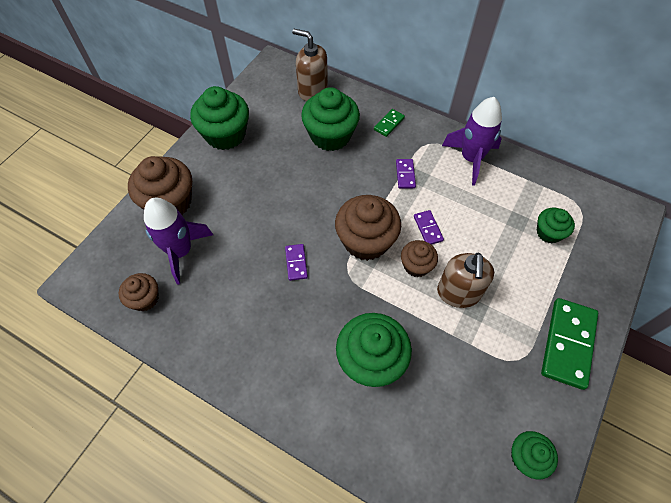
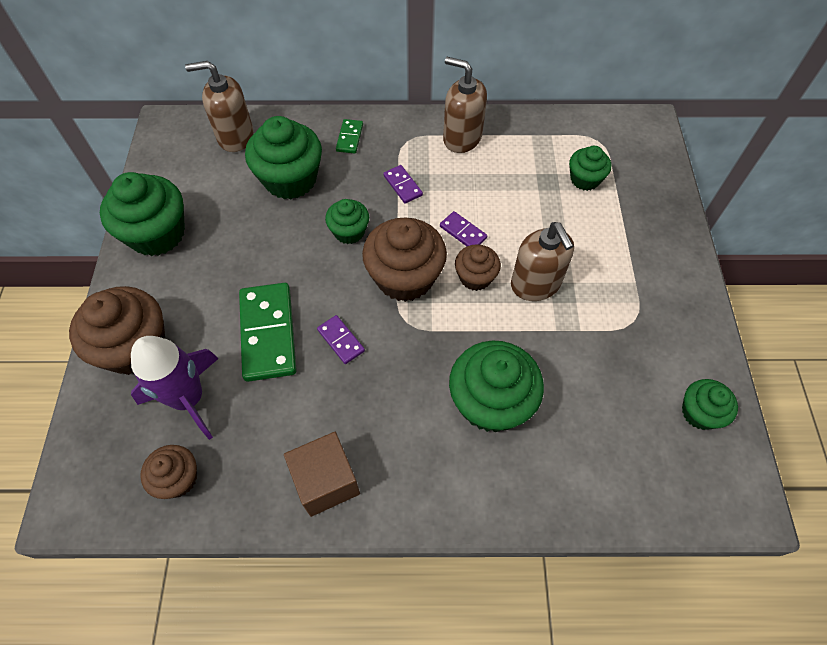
camera: 30 degrees left, 0 degrees up
(229, 351) = (326, 481): none -> brown cube
(347, 190) = (349, 232): none -> green cupcake
(471, 159) = (462, 138): purple rocket -> brown soap dispenser
(568, 344) = (669, 281): green domino -> green domino (268, 333)

